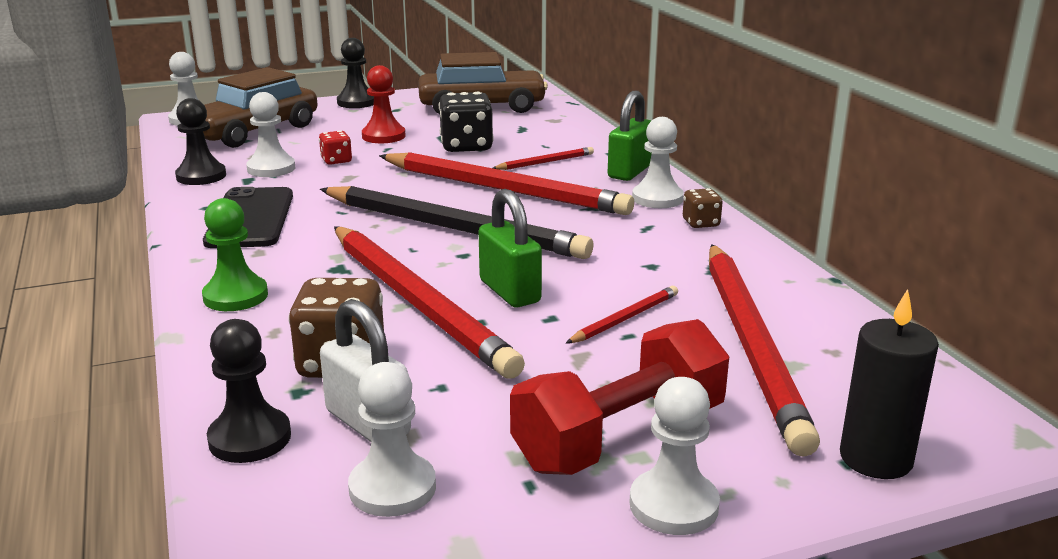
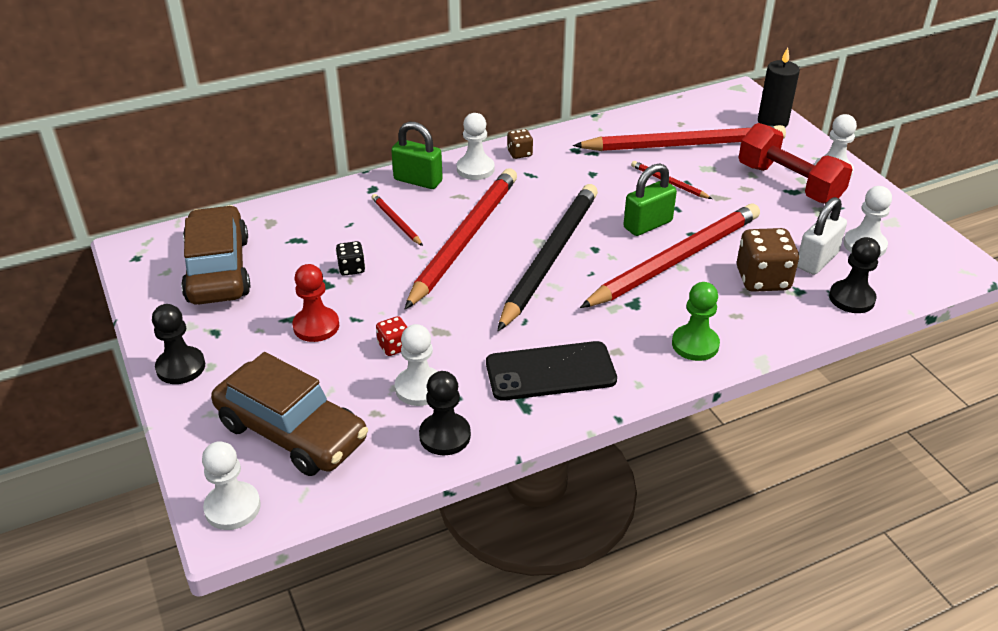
camera: 95 degrees left, 15 degrees up
(466, 146) = (351, 268): black dice -> black dice, size x0.53

